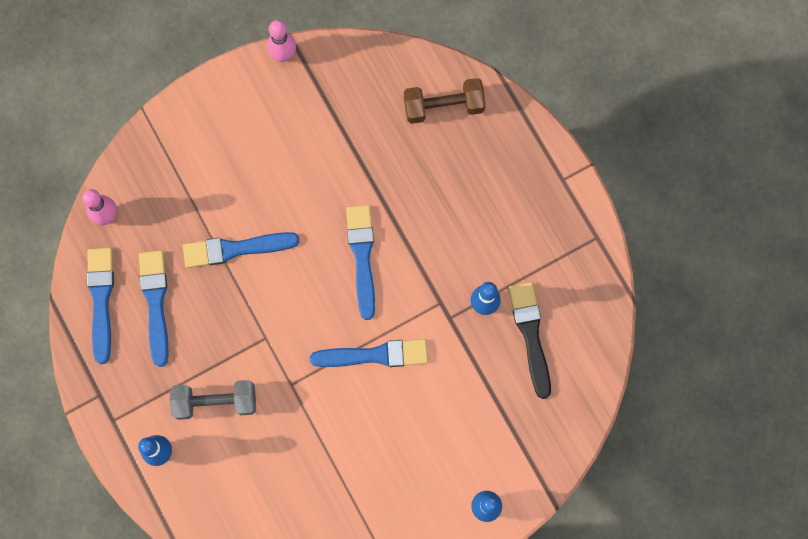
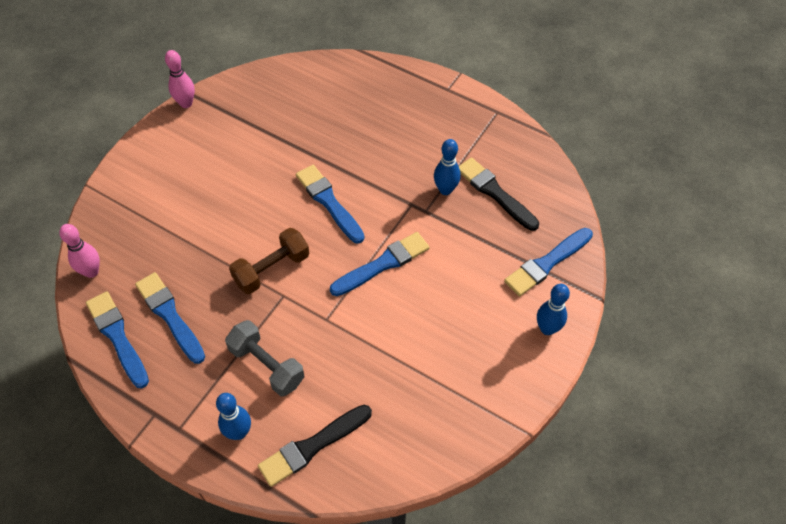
camera: 30 degrees left, 20 degrees down
(215, 401) = (267, 365): grey dumbbell -> grey dumbbell turned 75 degrees clockwise
(215, 500) = (312, 446): none -> black brush
(235, 249) = (220, 244): blue brush -> blue brush (547, 263)
(443, 106) = (330, 83): brown dumbbell -> brown dumbbell (271, 269)

